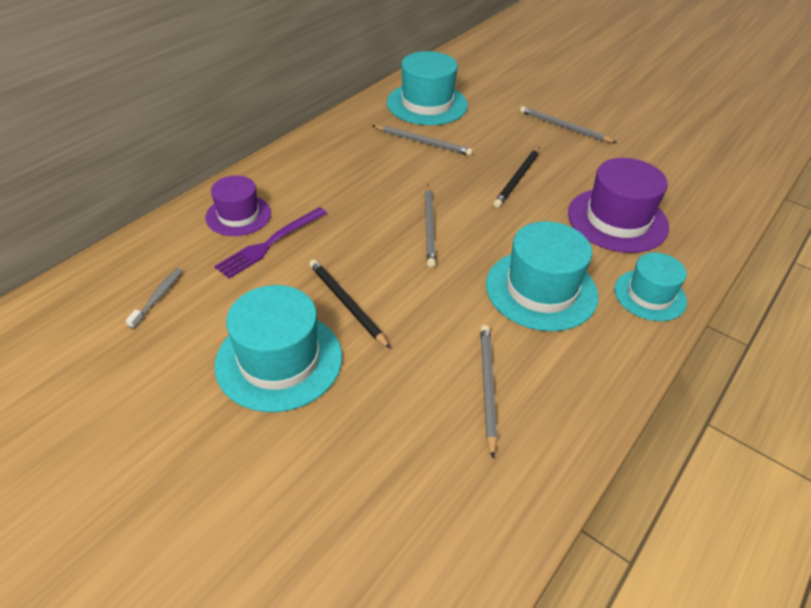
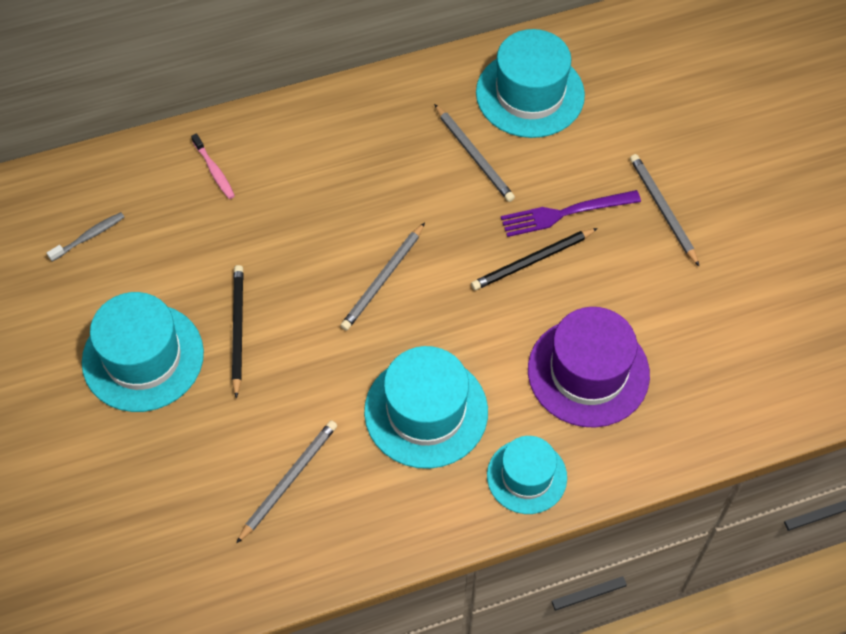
camera: 35 degrees right, 15 degrees up
(238, 215) = (214, 171): purple hat -> pink toothbrush
(270, 243) = (219, 222): purple fork -> purple fork (565, 213)

